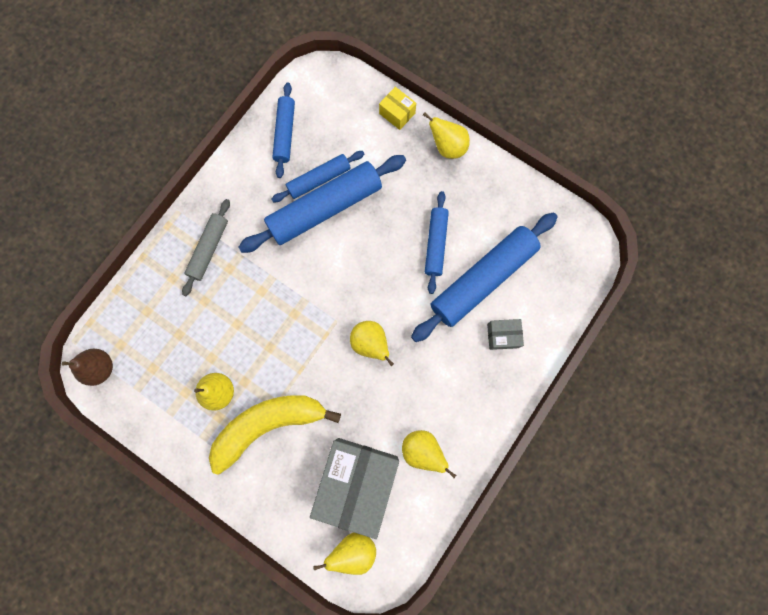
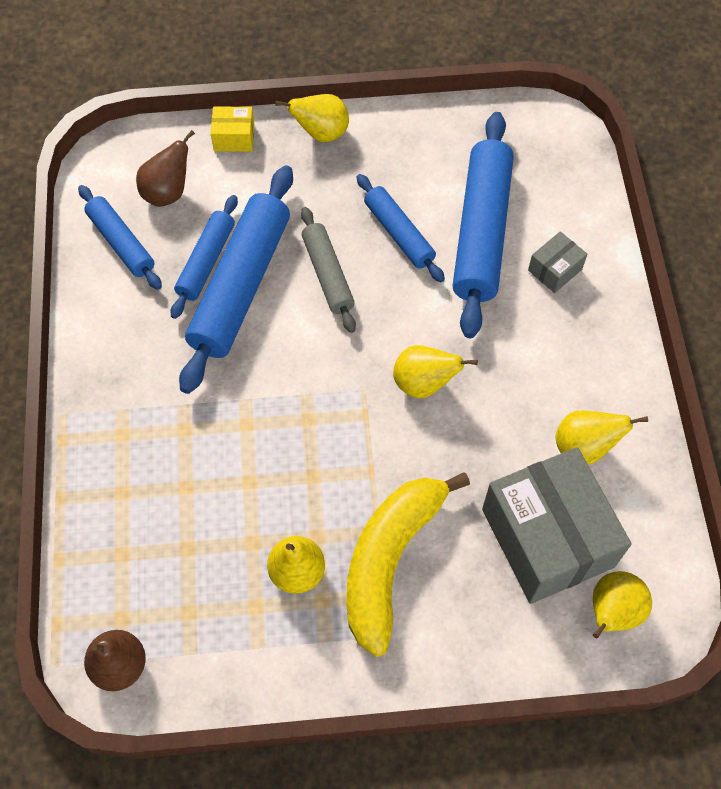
camera: 40 degrees left, 15 degrees down
(209, 249) = (139, 427): grey rolling pin -> grey rolling pin (327, 274)
(333, 121) = (168, 193): none -> brown pear

